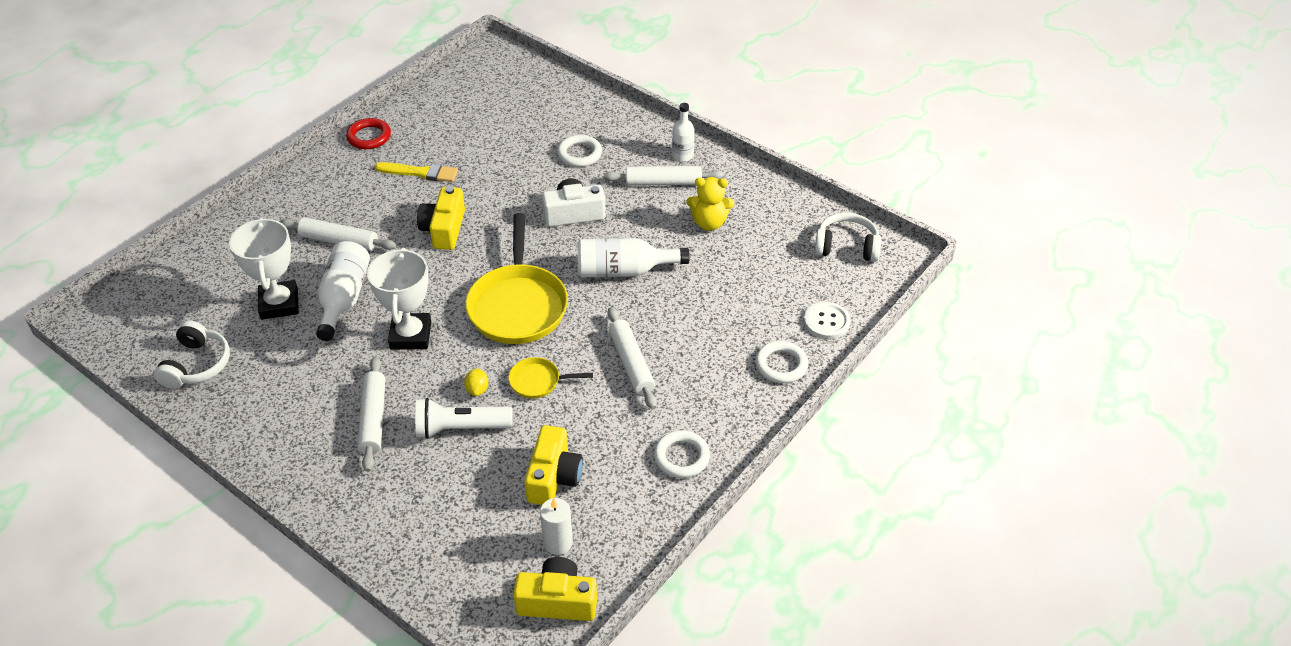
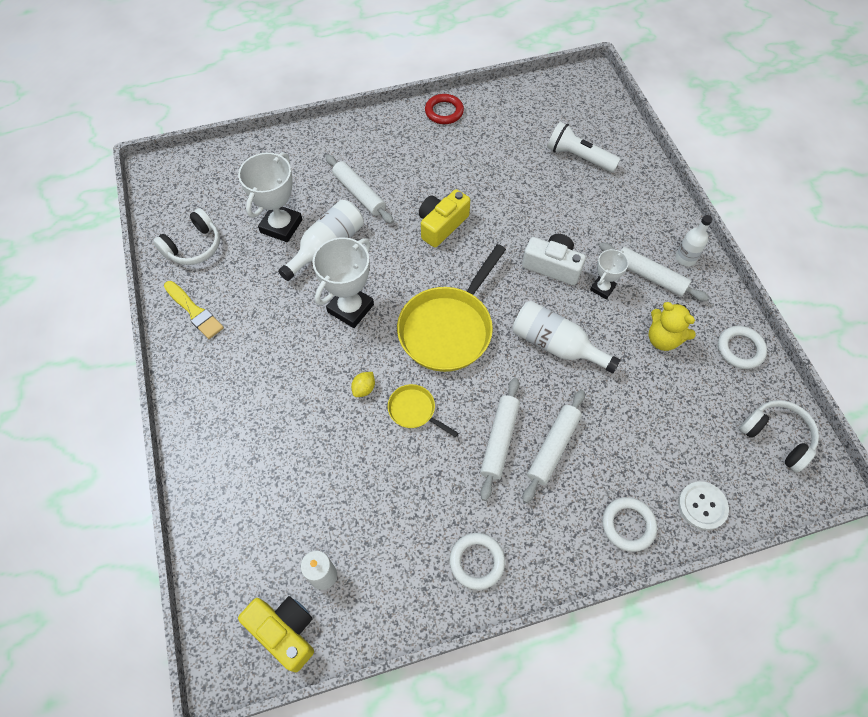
camera: 35 degrees right, 15 degrees up
(373, 418) = (273, 367): white rolling pin -> white rolling pin (553, 448)
(420, 173) = (459, 164): yellow brush -> yellow brush (194, 311)
(460, 428) = (327, 416): white flashlight -> white flashlight (578, 157)
(553, 477) = (363, 510): yellow camera -> none
(579, 154) = (597, 210): white ring -> white ring (740, 349)
(630, 210) = (602, 288): none -> white trophy

